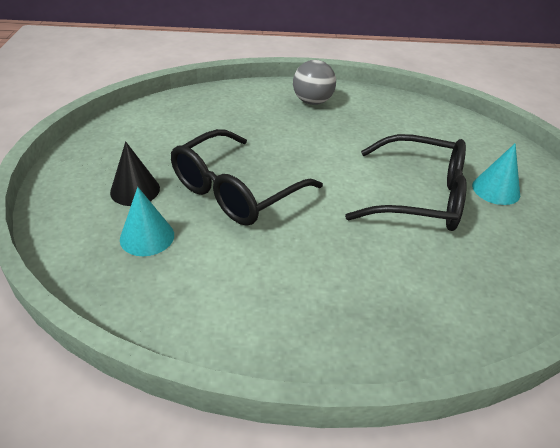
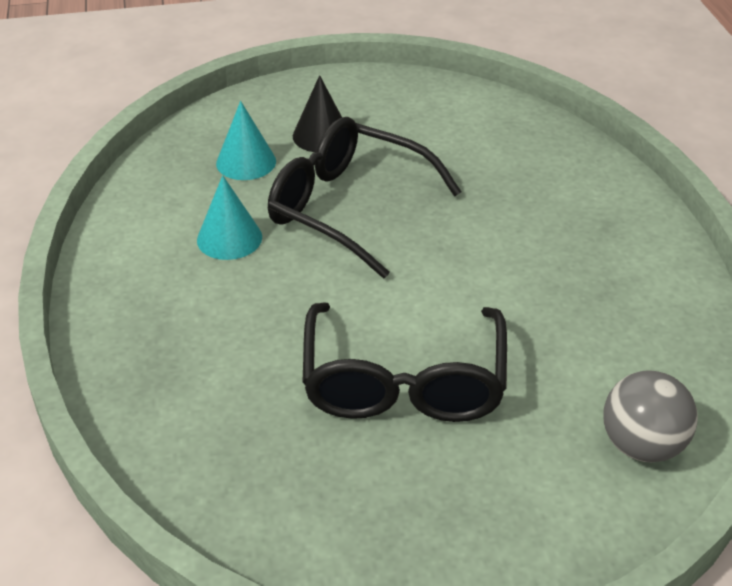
camera: 80 degrees right, 0 degrees up
(312, 102) = (618, 246): grey ball -> grey ball (642, 445)
(496, 189) = (462, 481): turquoise cone -> turquoise cone (229, 238)

